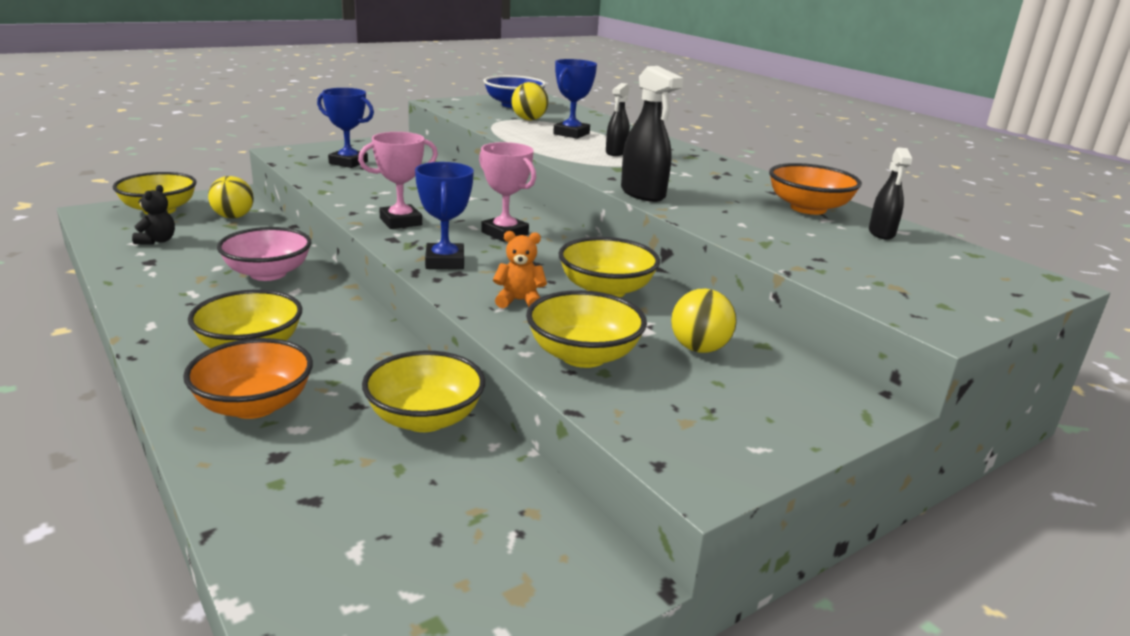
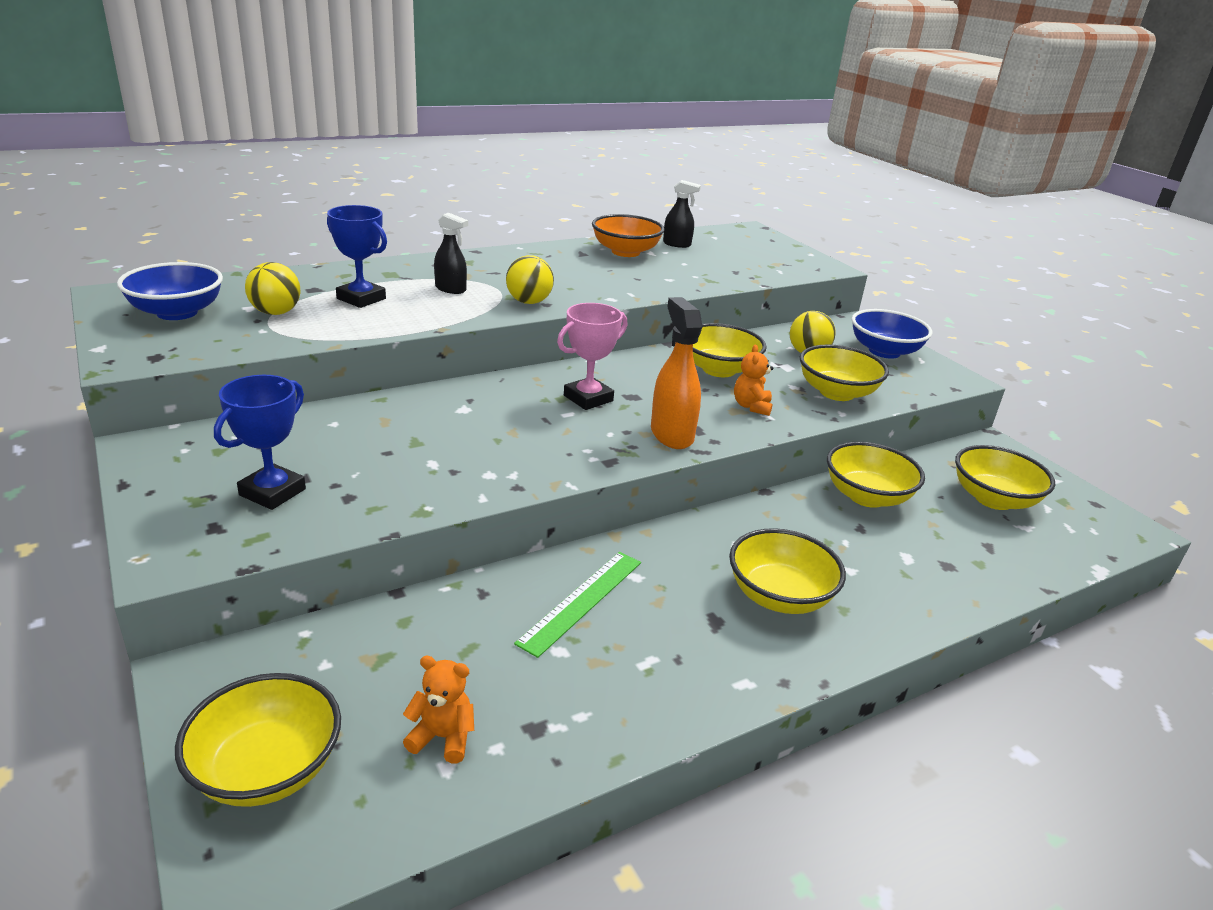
camera: 85 degrees left, 5 degrees up
(157, 241) = (443, 737): black teddy bear -> orange teddy bear
(233, 217) = (337, 661): yellow ball -> yellow ball (529, 302)
(254, 405) = (883, 583): orange bowl -> none
(268, 273) = (581, 601): pink bowl -> green ruler
(401, 222) = (553, 455): pink trophy -> none
(430, 533) = (993, 499): none -> yellow bowl
(445, 262) = (671, 434): blue trophy -> orange spray bottle
(643, 194) = (597, 299): black spray bottle -> none
(763, 414) = (884, 351): none -> blue bowl

